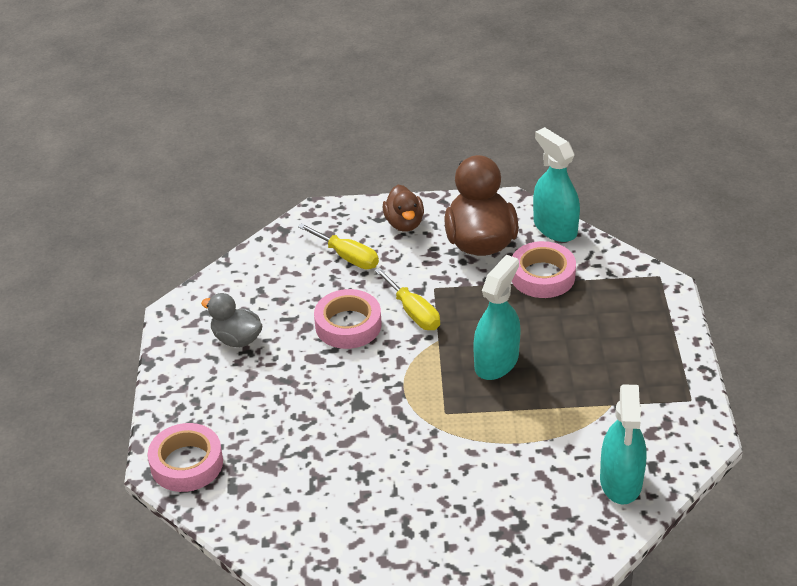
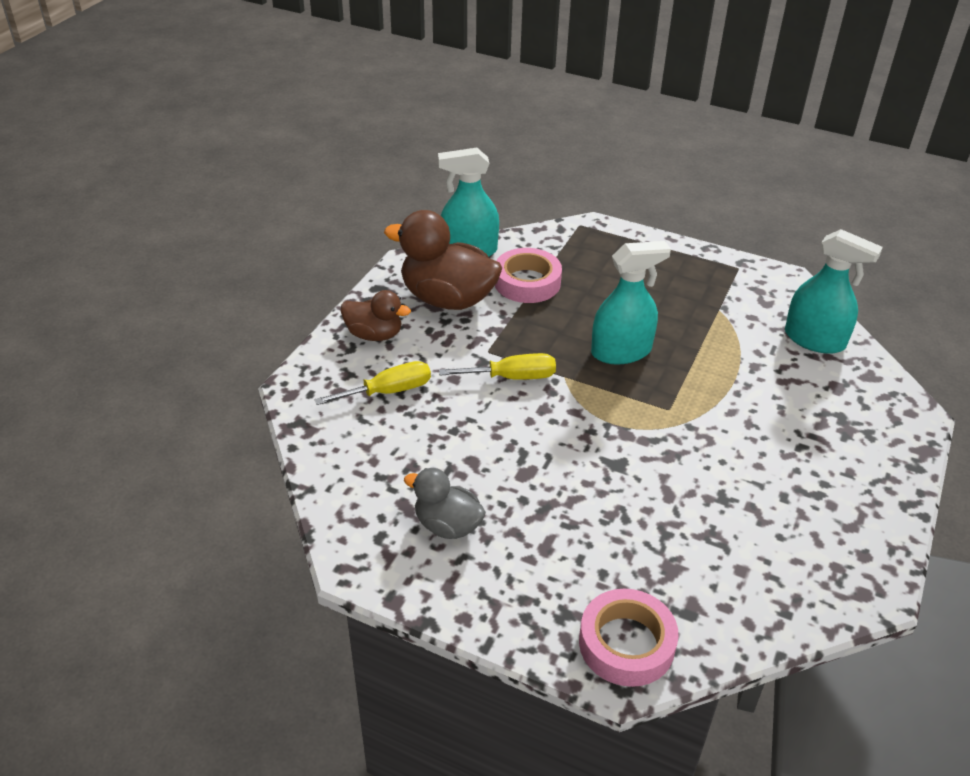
camera: 65 degrees left, 0 degrees up
(236, 339) = (447, 525): grey duck -> grey duck turned 60 degrees clockwise
(348, 325) = (494, 429): pink tape -> none
(496, 362) = (621, 351): turquoise spray bottle -> turquoise spray bottle turned 105 degrees clockwise

